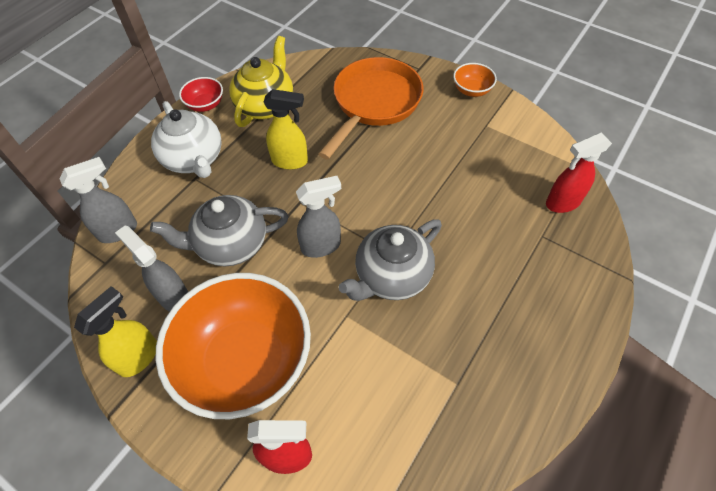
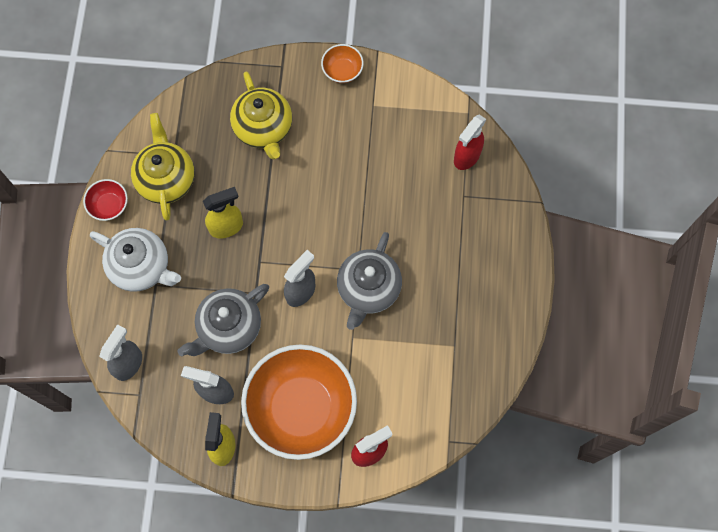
camera: 30 degrees left, 15 degrees up
(374, 103) = (263, 128): orange pan -> yellow teapot

